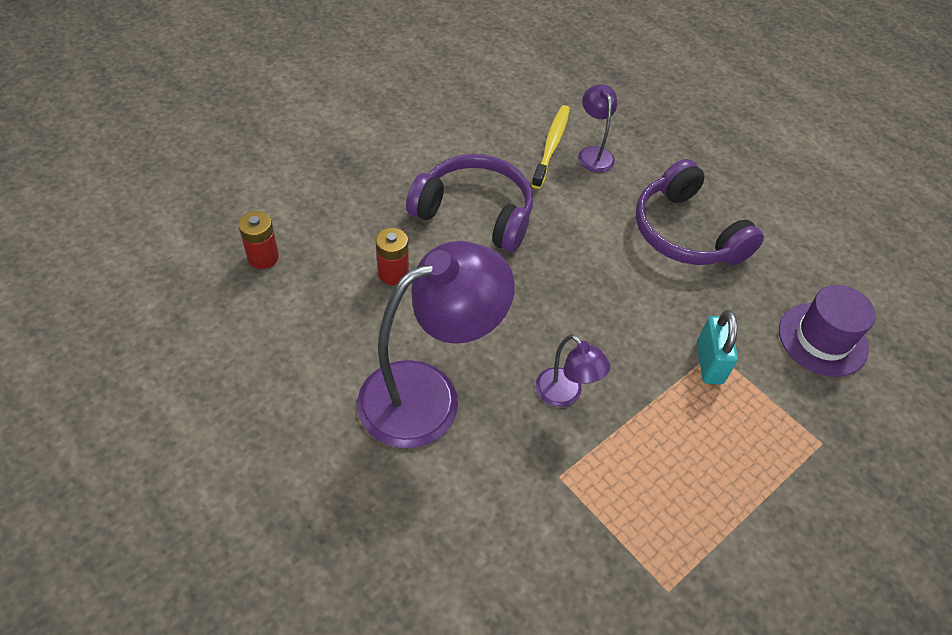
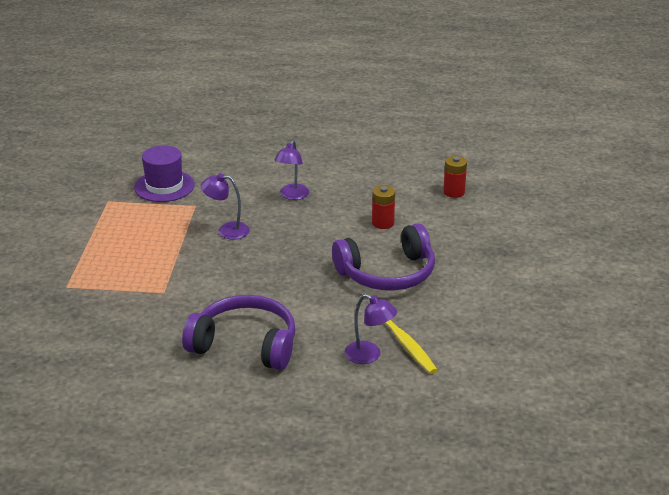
camera: 140 degrees right, 20 degrees down
(428, 395) = (292, 196): purple lamp -> purple lamp, size x0.47
(709, 363) = (162, 285): turquoise padlock -> none
(822, 339) = (99, 336): purple hat -> purple hat (164, 186)

